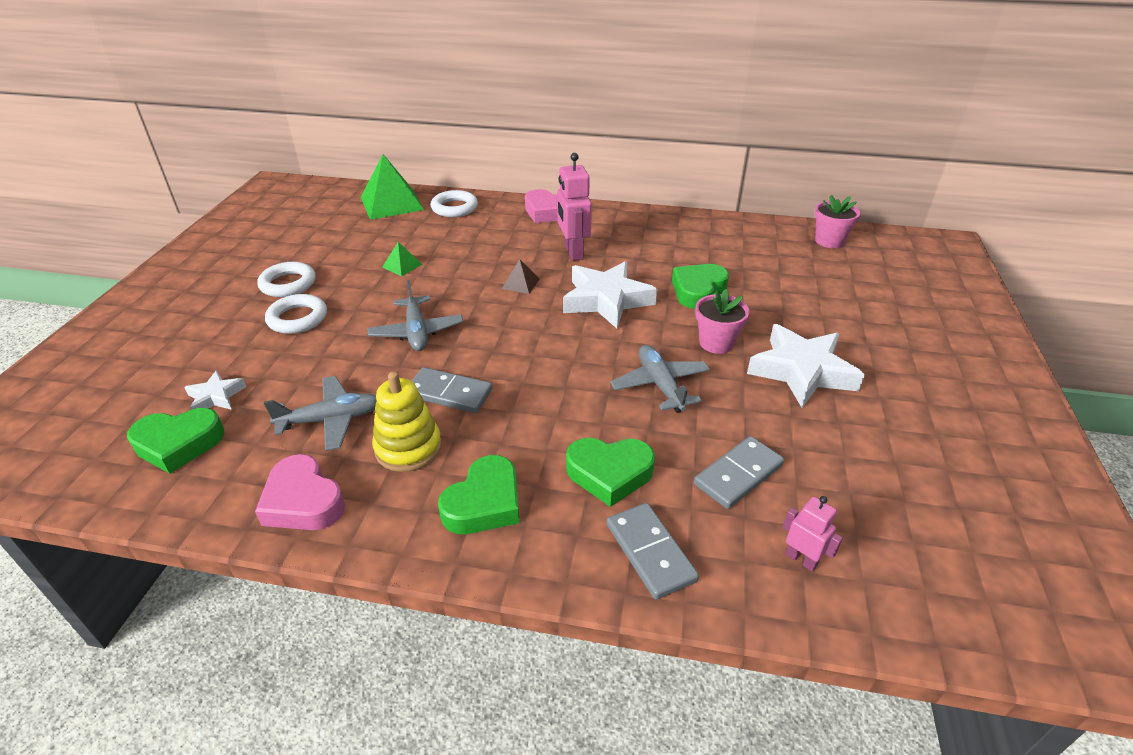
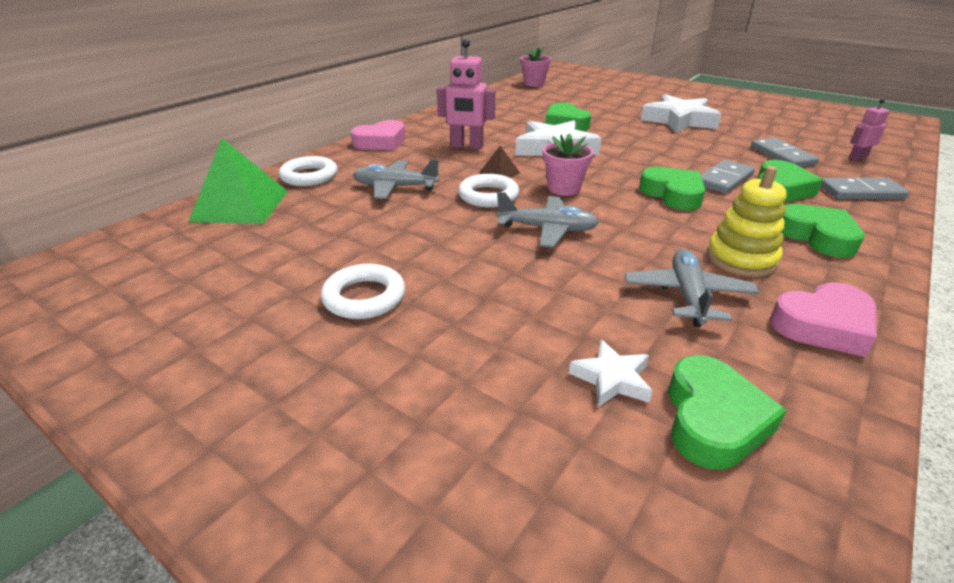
camera: 65 degrees left, 5 degrees down
(297, 318) = (462, 298): white ring -> white ring (488, 196)
(402, 265) = (403, 219): green pyramid -> none
(449, 393) = (661, 229): grey domino -> grey domino (723, 180)
(537, 391) = (673, 194): none -> green heart
(660, 385) = (680, 156): grey plane -> grey plane (395, 187)
(716, 343) = (636, 132): pink flower pot -> pink flower pot (564, 188)

